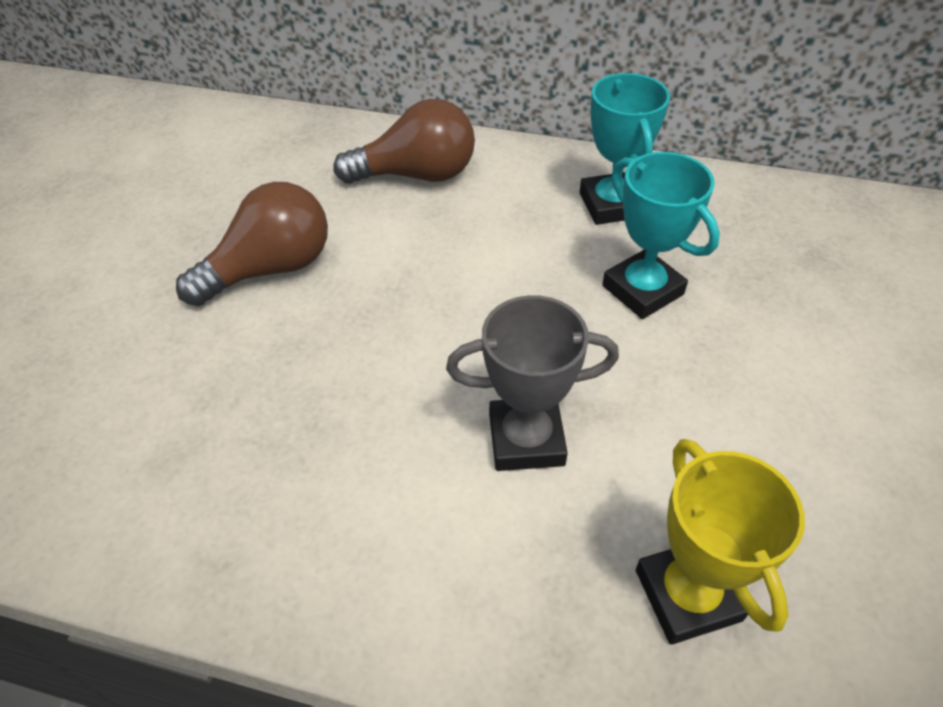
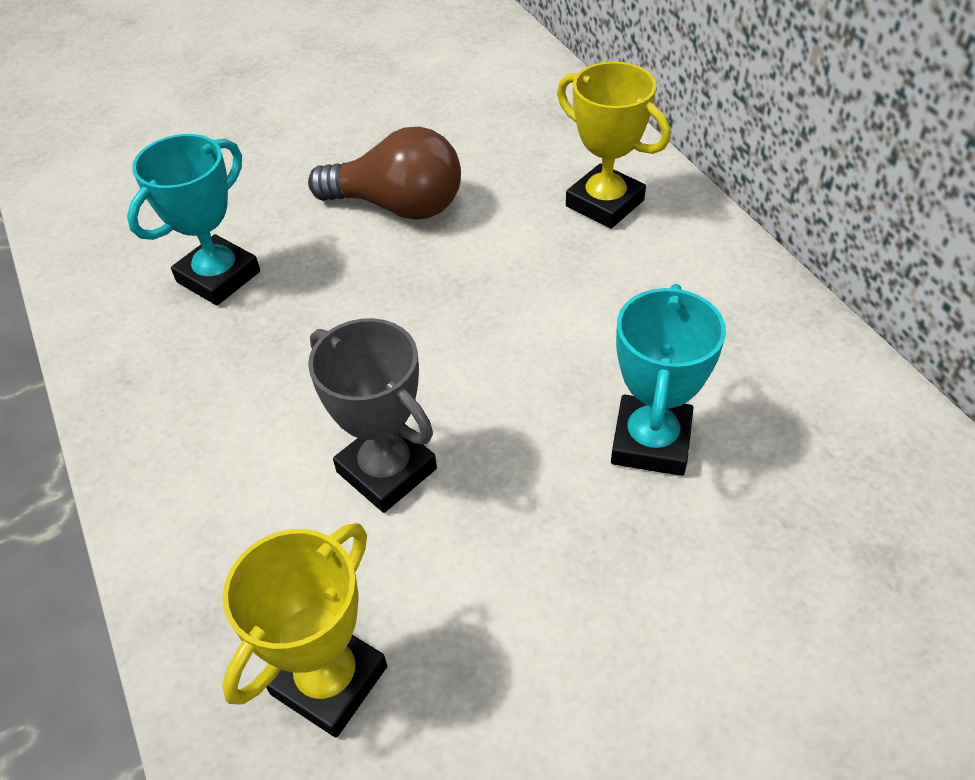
camera: 50 degrees right, 0 degrees up
(417, 175) = (604, 203): brown light bulb -> yellow trophy
(611, 205) = (741, 348): turquoise trophy -> turquoise trophy (218, 277)

